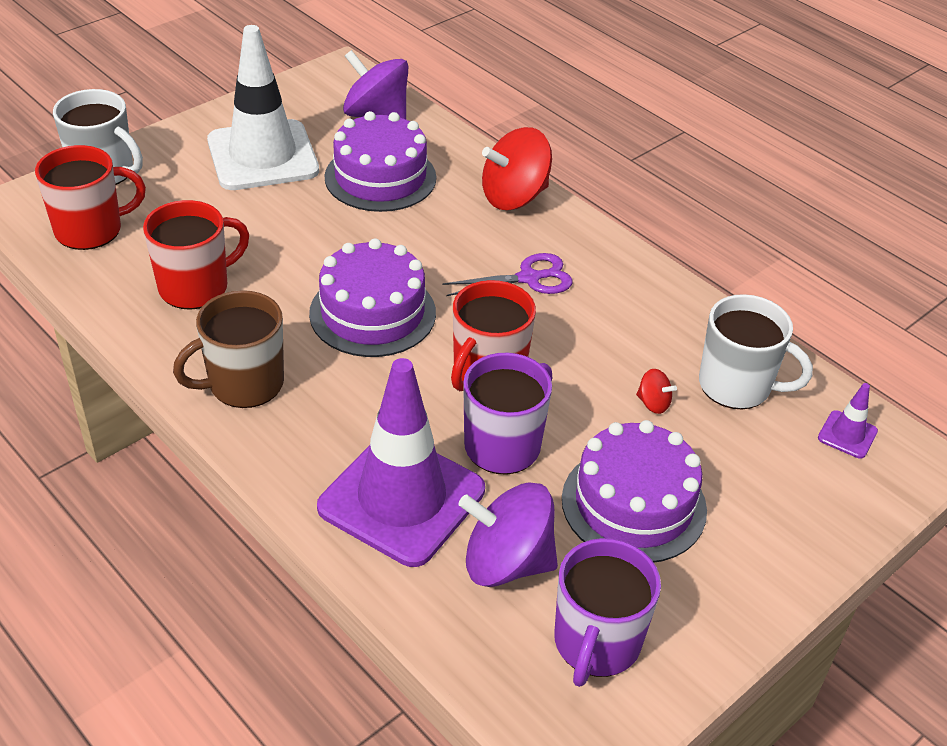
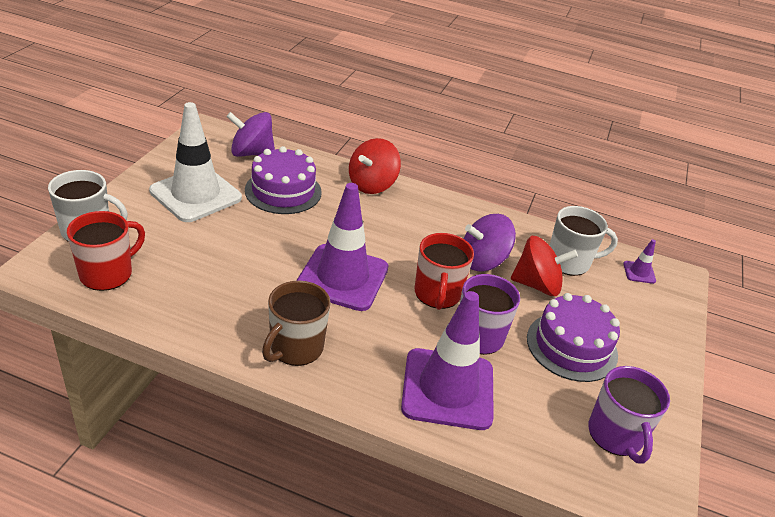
camera: 30 degrees left, 5 degrees down
(196, 287) = (214, 293): red mug -> none
(372, 313) = (342, 277): purple cake -> purple traffic cone
(506, 562) = (534, 406): purple spinning top -> purple spinning top (483, 261)
(529, 278) = (417, 231): purple scissors -> none
(653, 403) = (537, 285): red spinning top -> red spinning top, size x2.26

